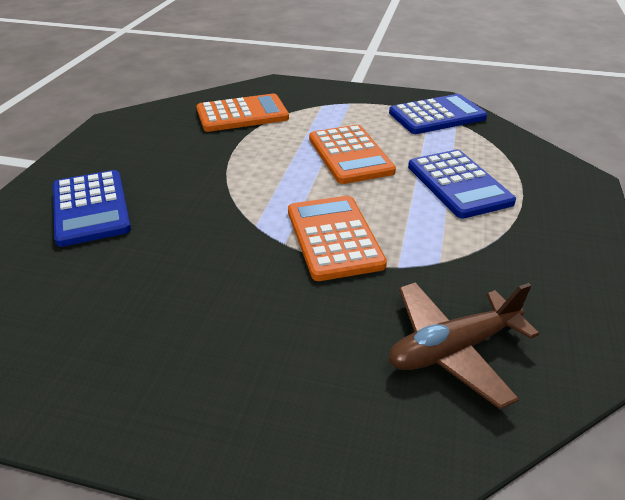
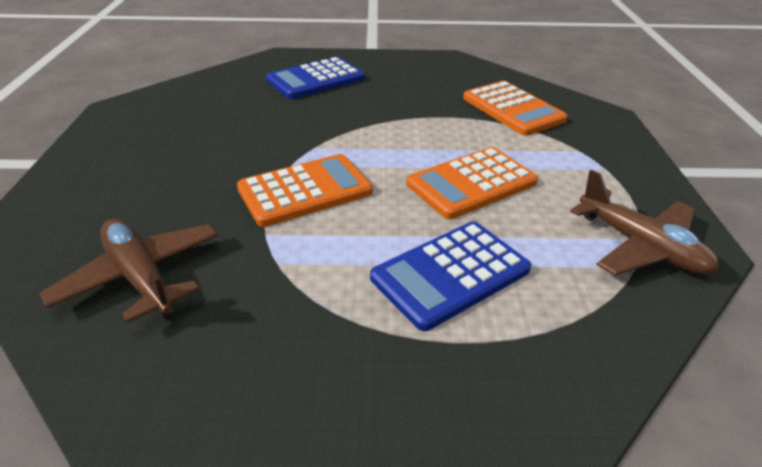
camera: 75 degrees right, 0 degrees up
(437, 115) = (640, 246): blue calculator -> brown plane

